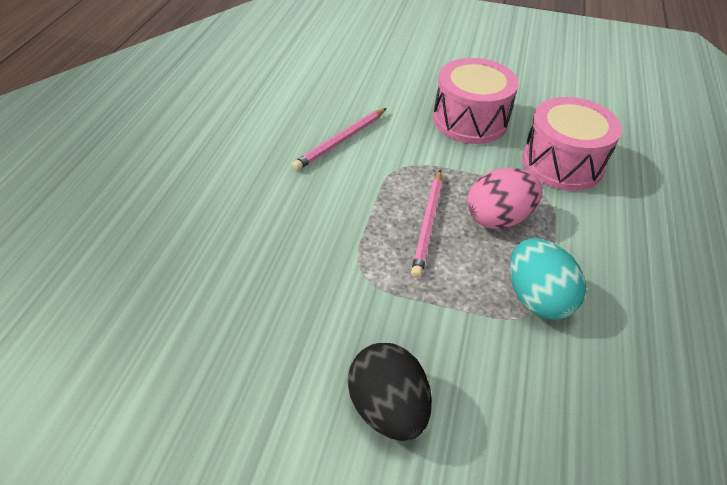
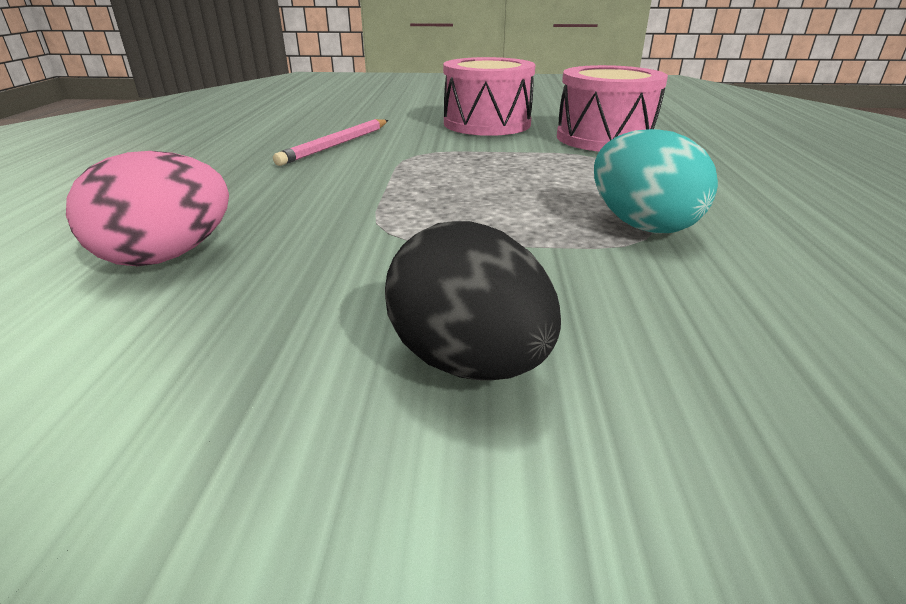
camera: 10 degrees left, 15 degrees down
(428, 224) = (466, 186): pink pencil -> none
(498, 218) = (553, 175): pink egg -> pink egg (167, 257)

